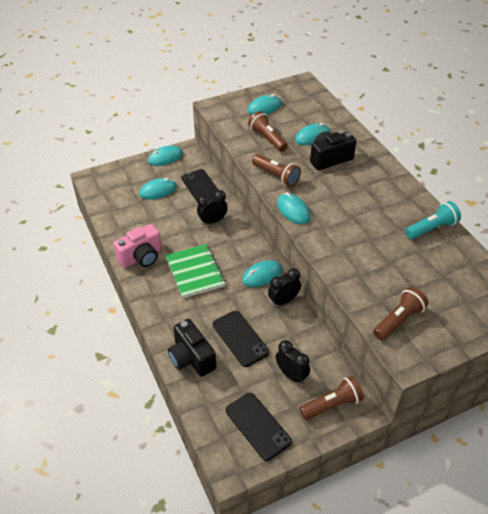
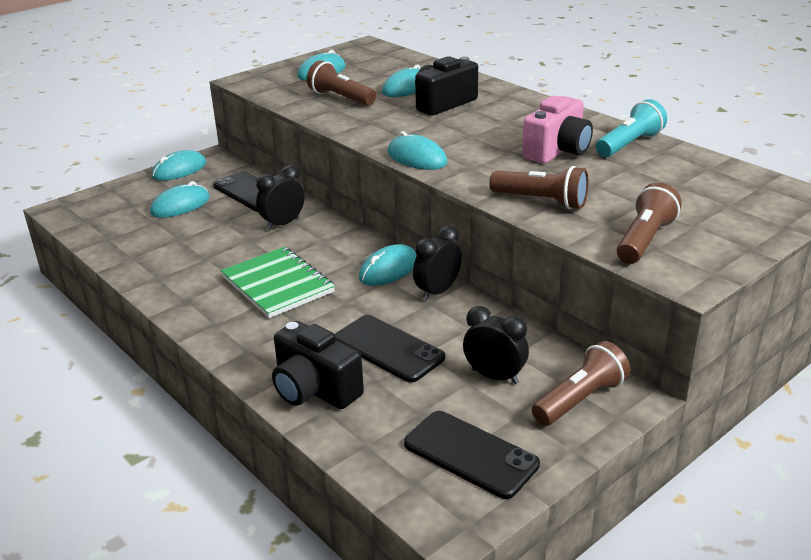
camera: 15 degrees left, 15 degrees down
(141, 257) = (179, 283): pink camera -> pink camera (557, 151)
(276, 176) = (373, 130): brown flashlight -> brown flashlight (541, 201)

